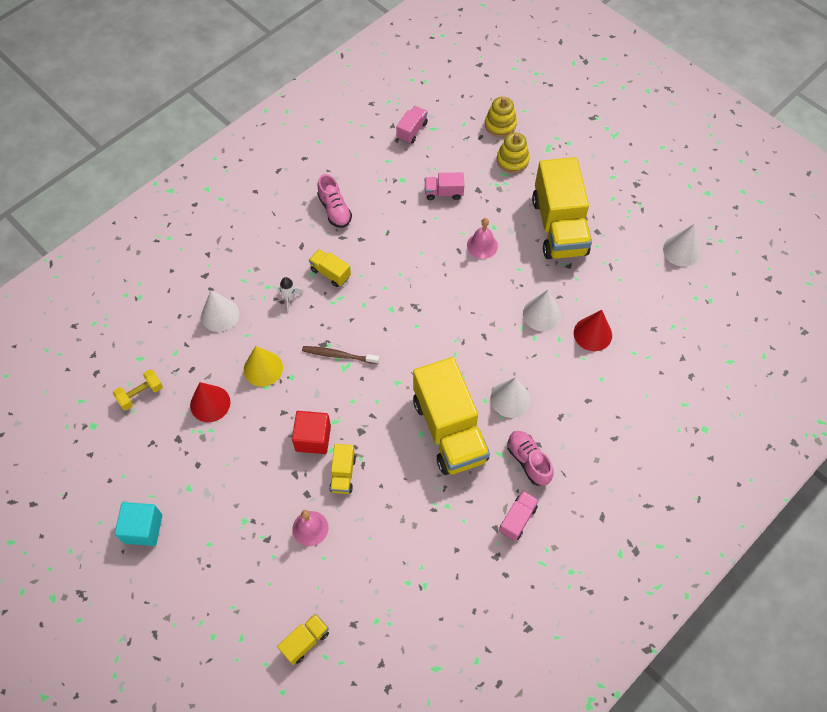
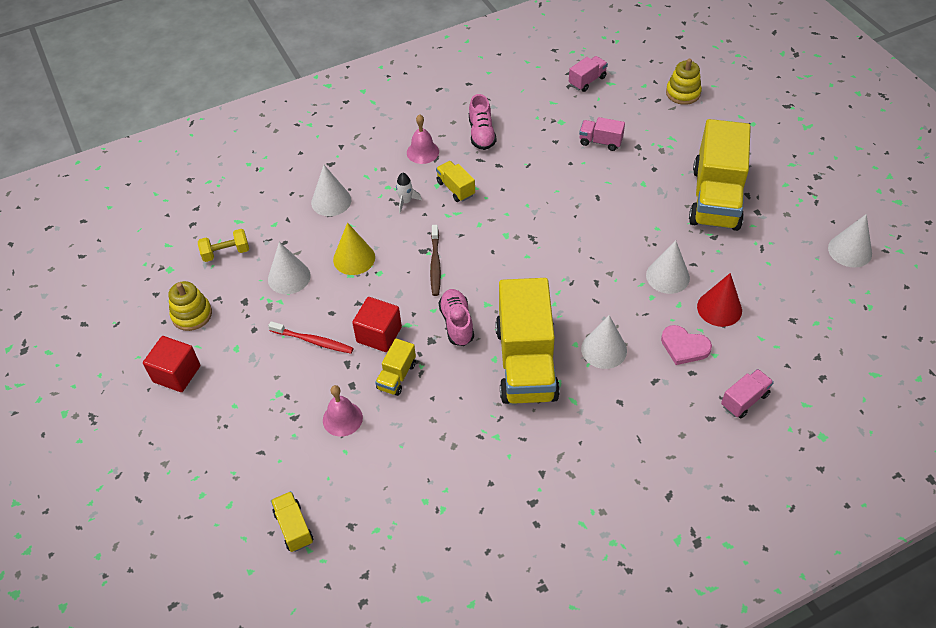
camera: 20 degrees right, 10 degrees down
(143, 528) = (177, 374): turquoise cube -> red cube
(210, 403) = (289, 277): red cone -> white cone
(256, 461) = (313, 341): none -> red toothbrush
(305, 641) = (294, 527): yellow truck -> yellow truck turned 90 degrees counterclockwise
(338, 355) = (435, 264): brown toothbrush -> brown toothbrush turned 120 degrees counterclockwise
(482, 245) = (624, 198): pink bell -> pink bell (422, 152)
(512, 160) = (685, 127): yellow stacking toy -> yellow stacking toy (192, 314)
(517, 519) = (570, 471): pink truck -> pink truck (744, 400)
(528, 461) = (603, 416): pink shoe -> pink shoe (457, 323)
(575, 378) = (684, 347): none -> pink heart

